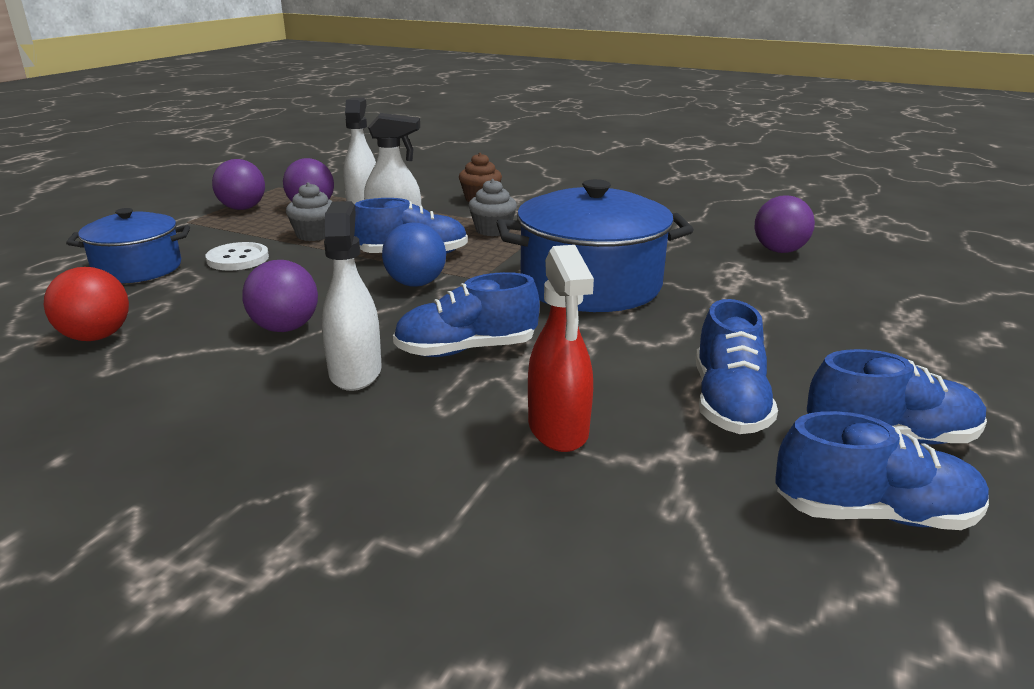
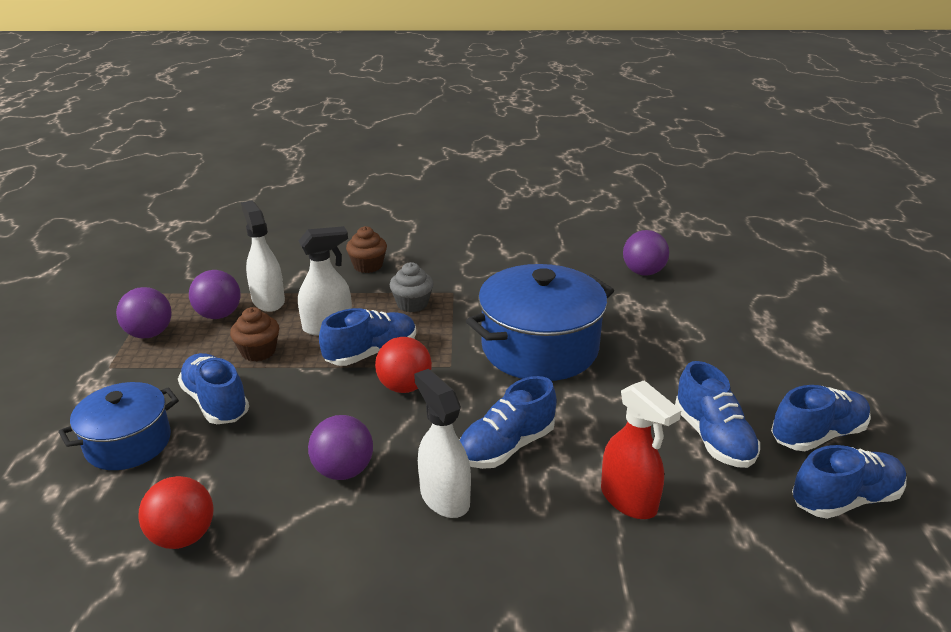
camera: 25 degrees left, 5 degrees up
(238, 259) = (216, 402): white button -> blue shoe
(314, 235) = (258, 351): grey cupcake -> brown cupcake
(416, 284) = (404, 387): blue ball -> red ball

